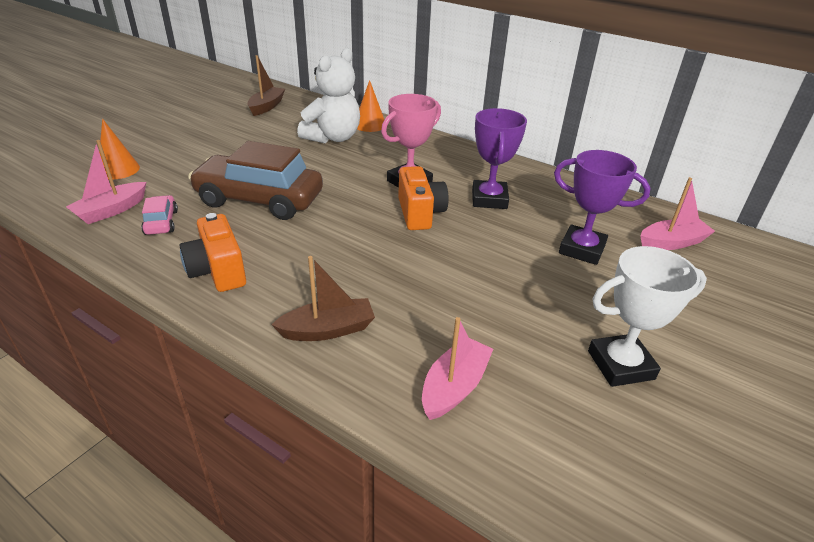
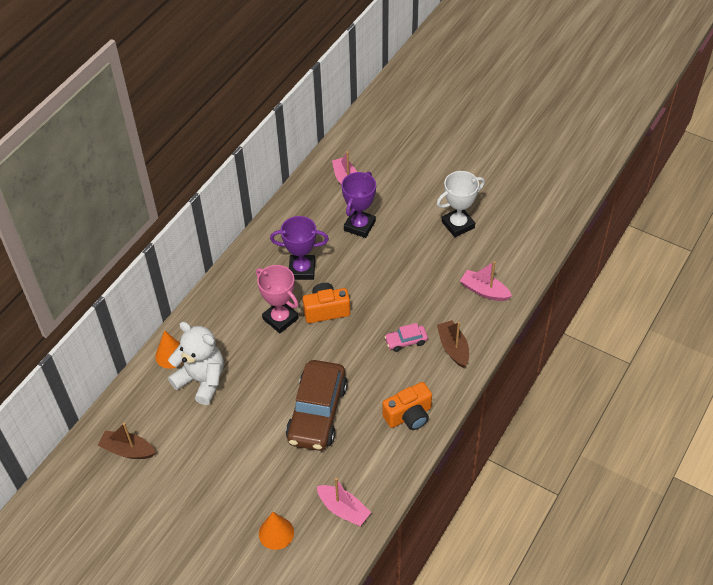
camera: 90 degrees left, 15 degrees up
(161, 222) = (356, 468): pink car -> pink car (406, 341)
(620, 365) = (458, 224): white trophy -> white trophy turned 75 degrees clockwise

